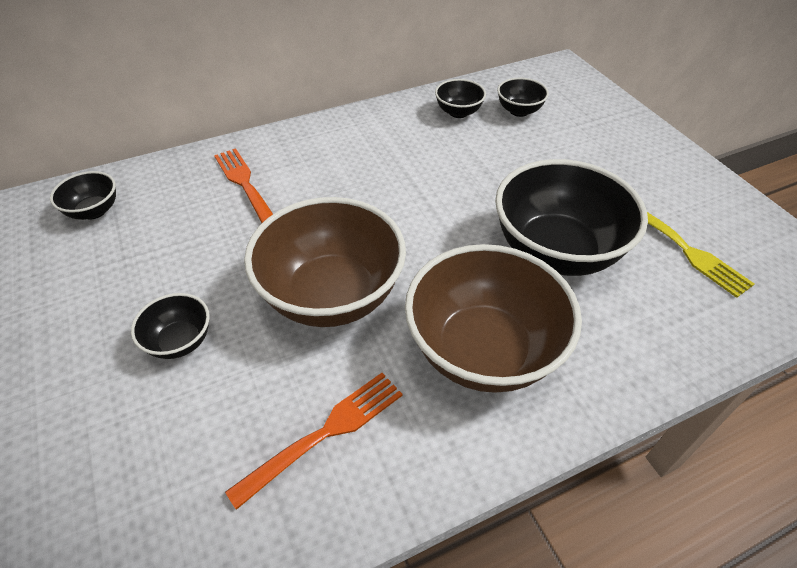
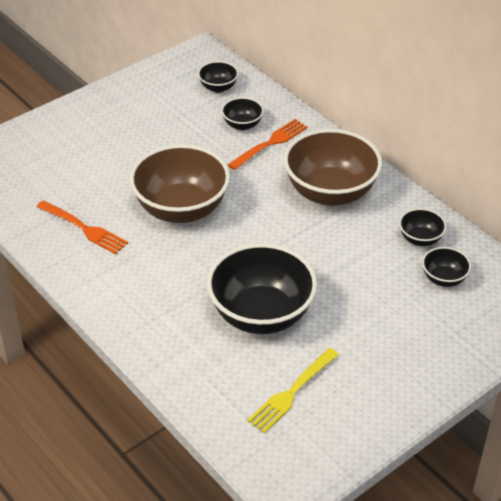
camera: 75 degrees right, 5 degrees down
(180, 341) = (128, 157): black bowl -> black bowl (242, 125)
(483, 350) = (157, 285): brown bowl -> brown bowl (330, 192)

